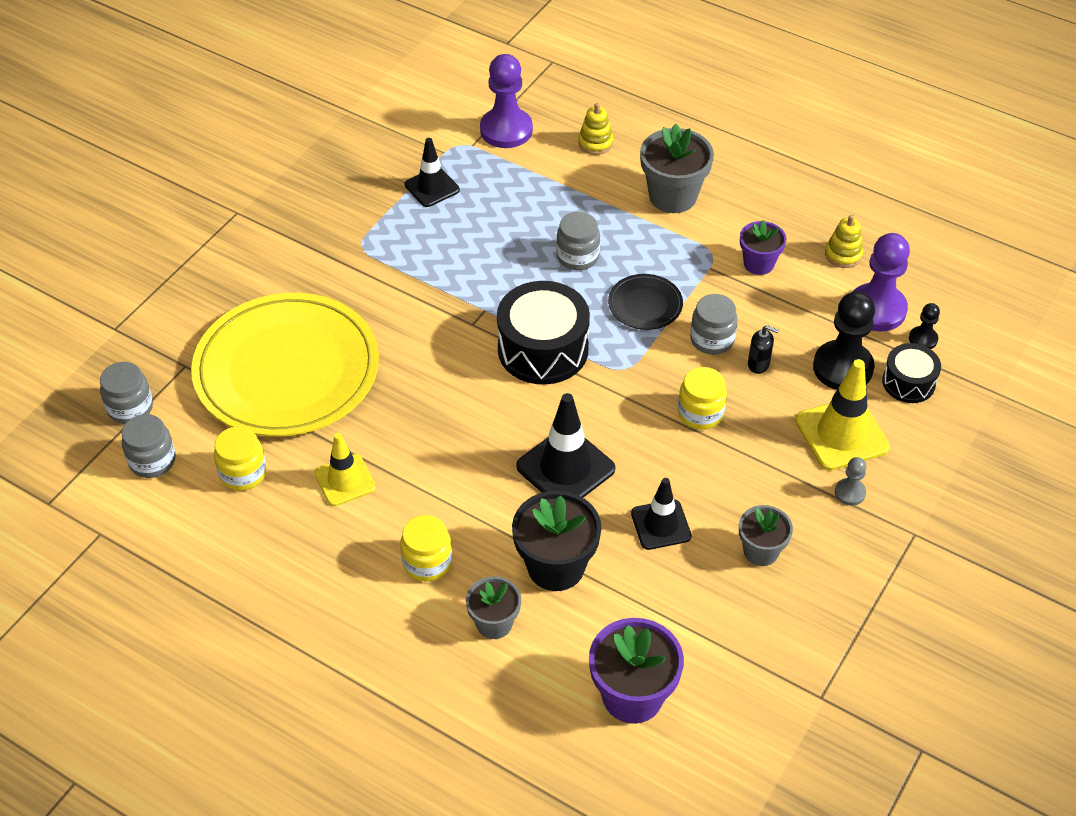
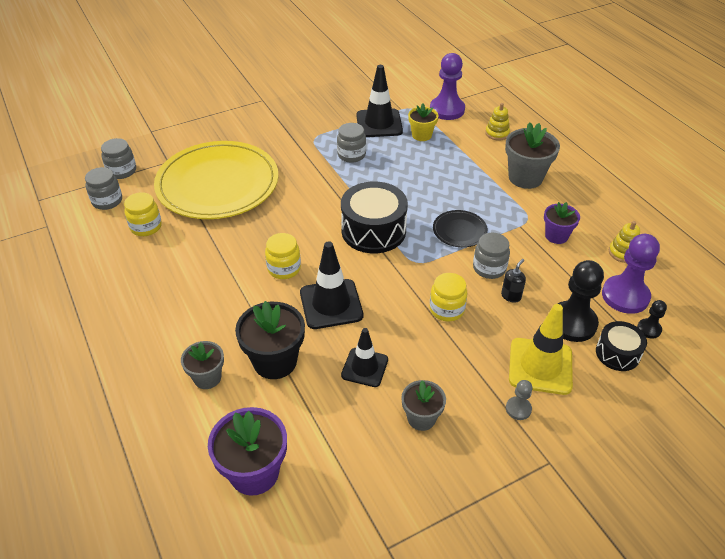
camera: 30 degrees right, 5 degrees down
(345, 480) = (196, 254): yellow traffic cone -> none
(427, 562) = (200, 321): yellow jar -> yellow jar (284, 268)
(432, 187) = (379, 123): black traffic cone -> black traffic cone, size x1.52
(501, 184) = (421, 135): none -> yellow flower pot
(577, 257) = (437, 189): grey jar -> grey jar (351, 155)
(758, 364) = (511, 296): black soap dispenser -> black soap dispenser turned 105 degrees counterclockwise

